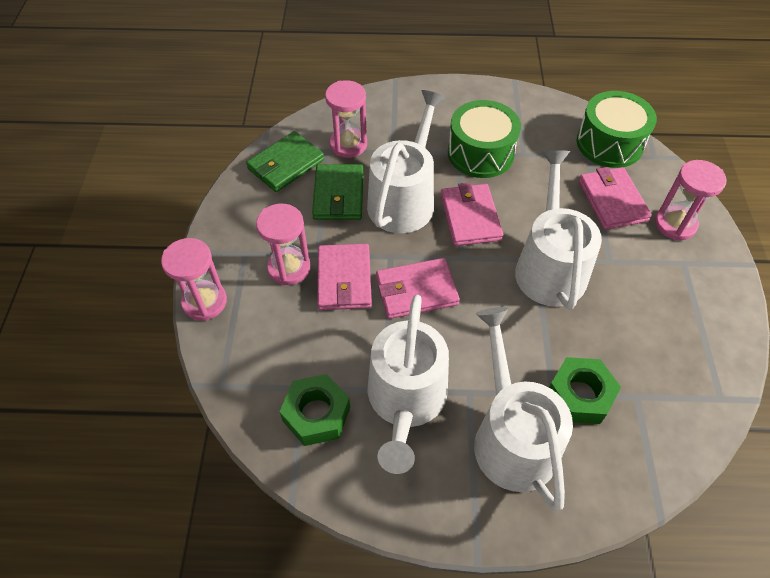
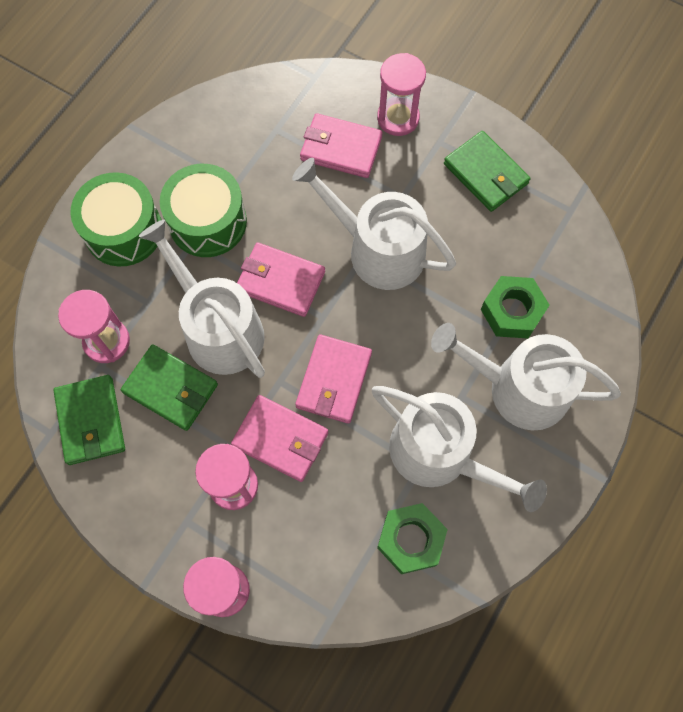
camera: 60 degrees left, 15 degrees up
(609, 143) = (274, 102): green drum -> green drum (123, 230)
(688, 311) = (485, 174): none -> green wallet

